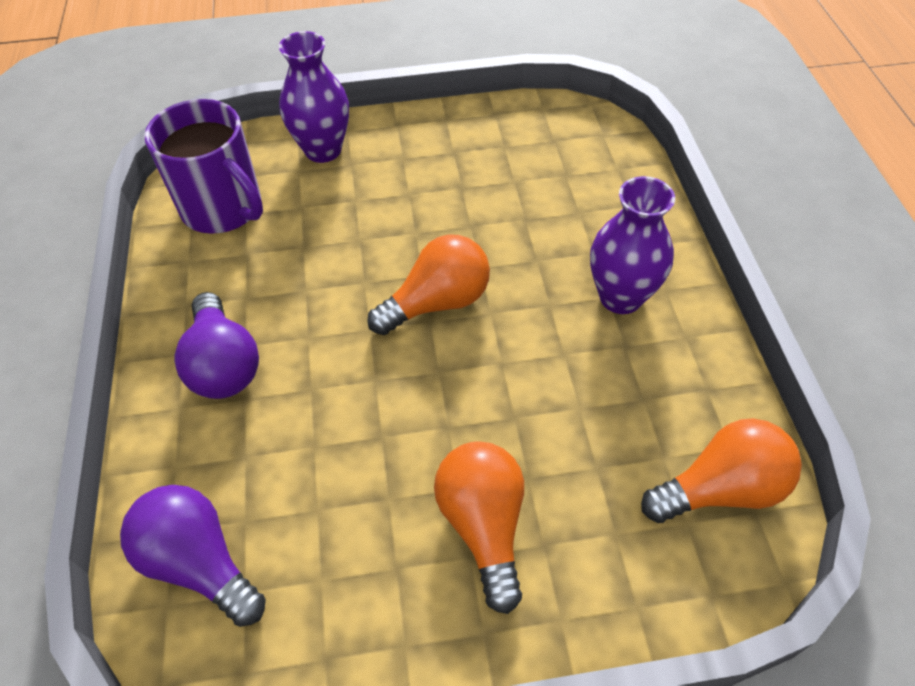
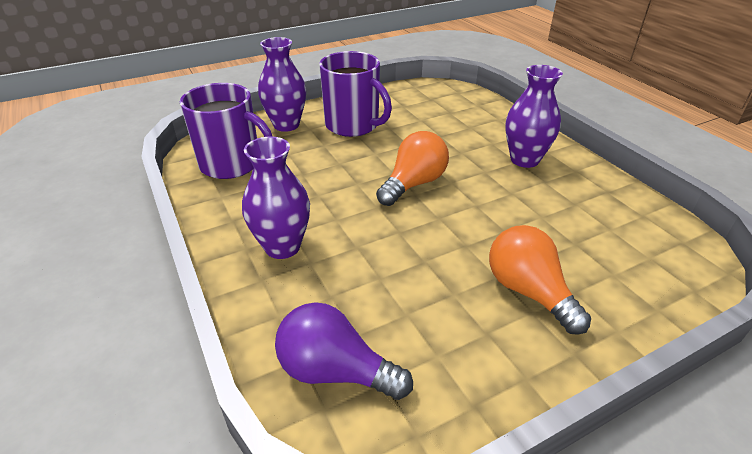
camera: 20 degrees left, 15 degrees down
(223, 364) = (282, 247): purple light bulb -> purple vase
(412, 171) = (353, 125): none -> purple mug
(720, 489) = (654, 236): orange light bulb -> none

